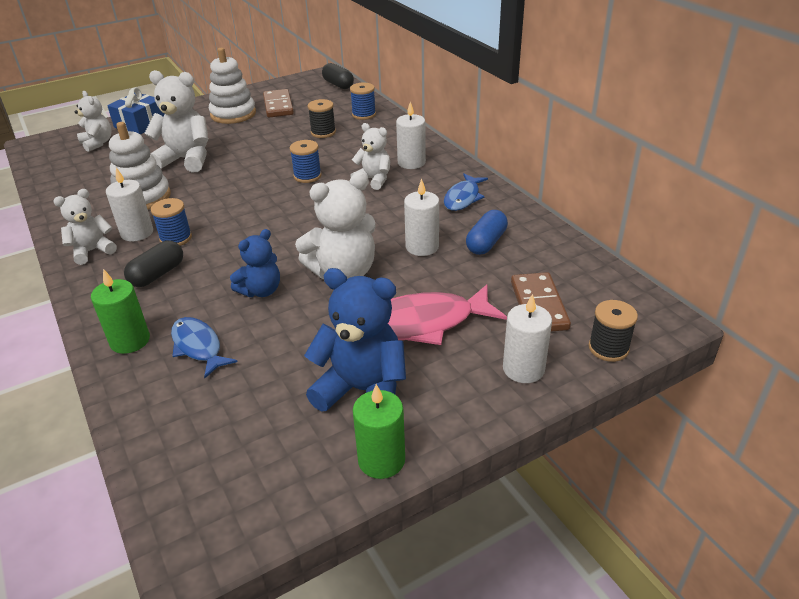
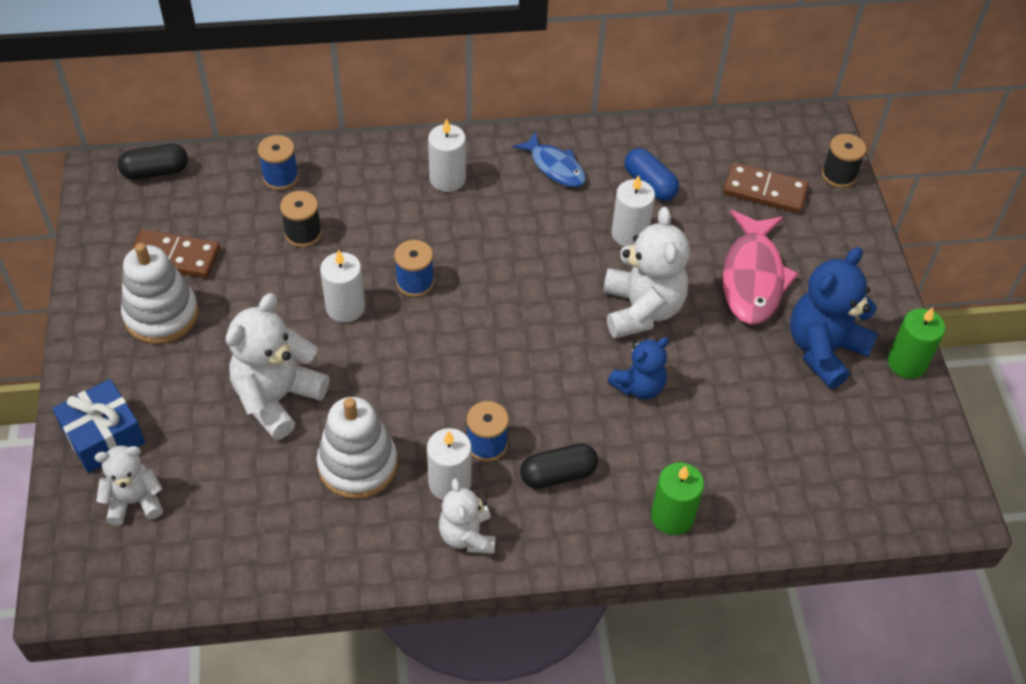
camera: 70 degrees left, 15 degrees up
(157, 274) = (558, 474): black capsule -> black capsule turned 75 degrees counterclockwise
(198, 346) = (709, 458): blue fish -> none
(261, 291) = (639, 386): blue teddy bear -> blue teddy bear turned 75 degrees clockwise
(373, 180) = (466, 225): white teddy bear -> none
(523, 369) = (841, 237): white candle -> white candle (345, 307)

